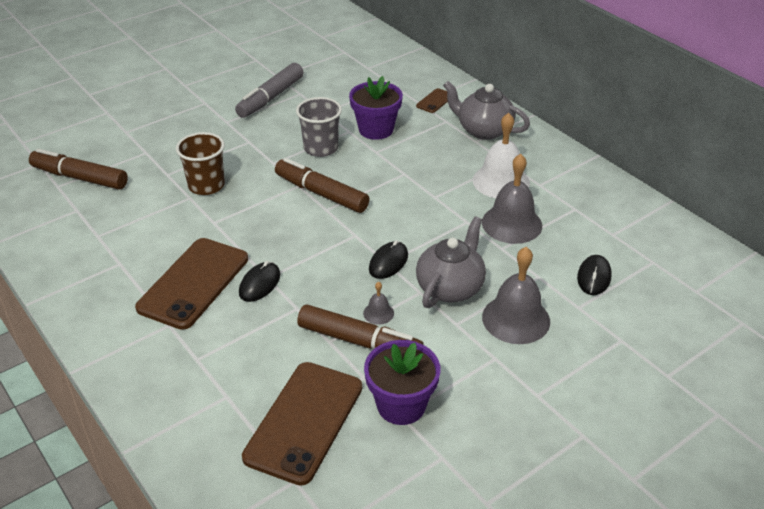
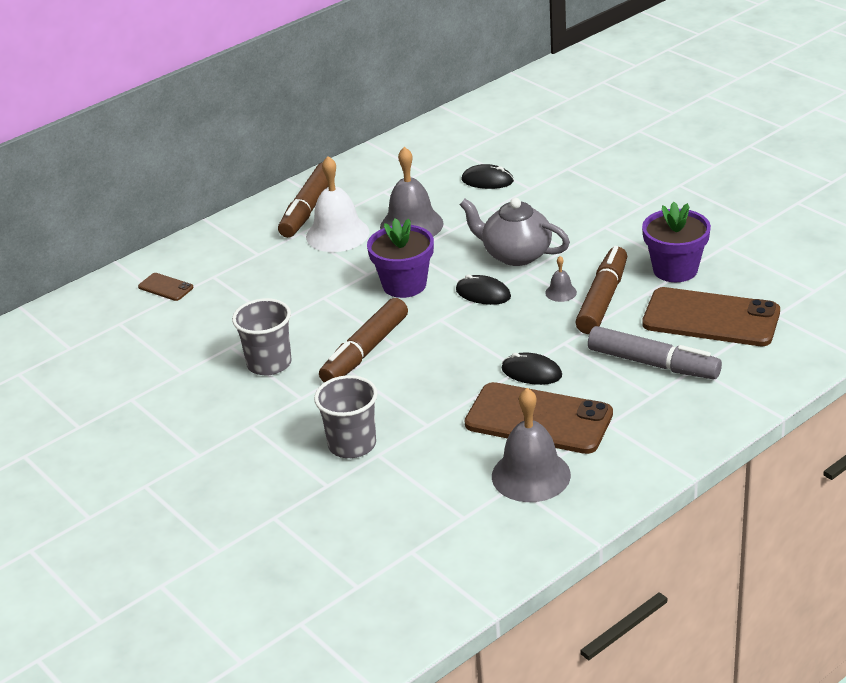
camera: 90 degrees left, 5 degrees down
(80, 178) = (337, 568): brown marker -> brown marker (308, 209)
(206, 185) = (352, 445): brown cup -> grey cup
(271, 98) = (139, 423): grey marker -> grey marker (653, 364)
(376, 129) = (228, 326): purple flower pot -> purple flower pot (404, 285)
(484, 130) = (235, 249): grey teapot -> none
(516, 319) = (552, 218): grey bell -> grey bell (531, 475)

